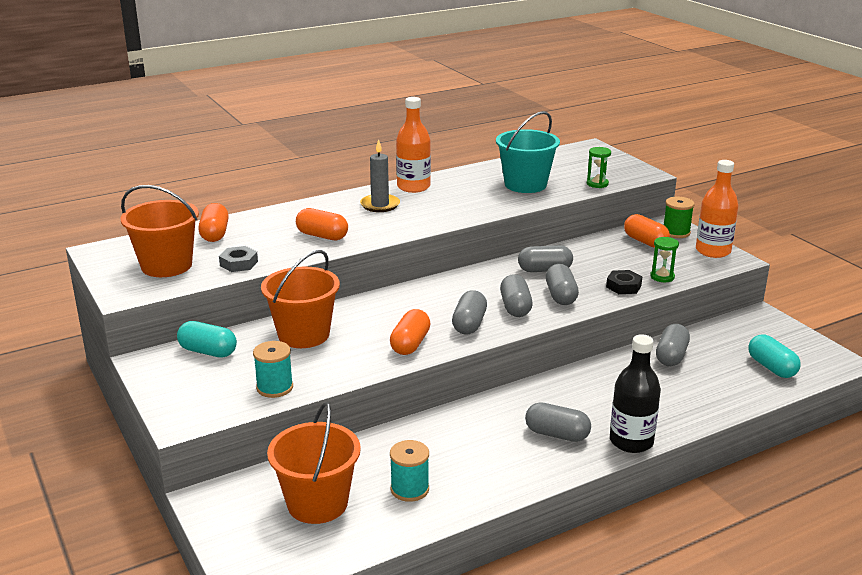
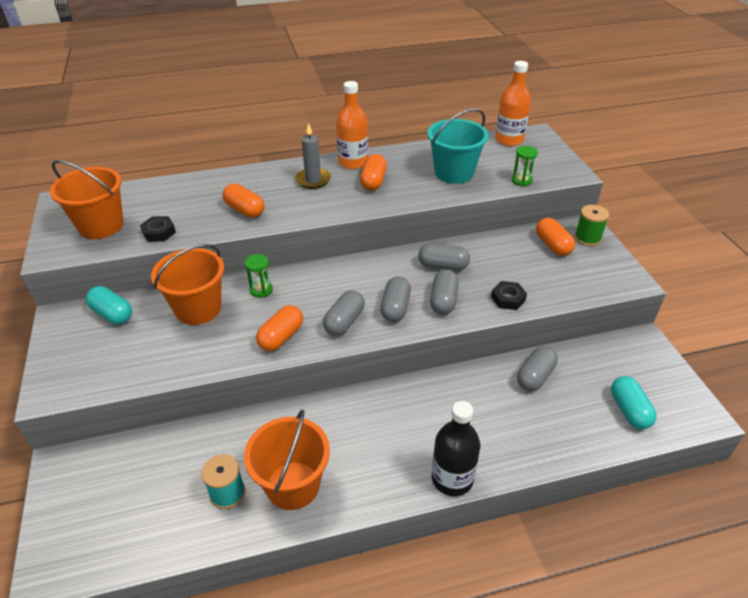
camera: 15 degrees right, 15 degrees up
(215, 234) = (159, 194): orange capsule -> orange capsule (373, 181)
(239, 263) = (159, 232): grey nut -> black nut
(275, 387) = (142, 368): turquoise spool -> none
(317, 503) = (143, 491): orange bucket -> orange bucket (293, 485)
(557, 434) = (386, 454): grey capsule -> none
(662, 277) = (550, 293): green hourglass -> green hourglass (261, 290)
(713, 251) = (614, 267): orange bottle -> orange bottle (509, 140)

